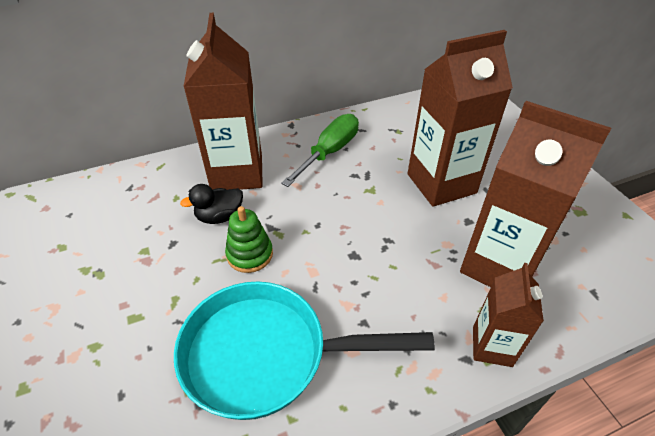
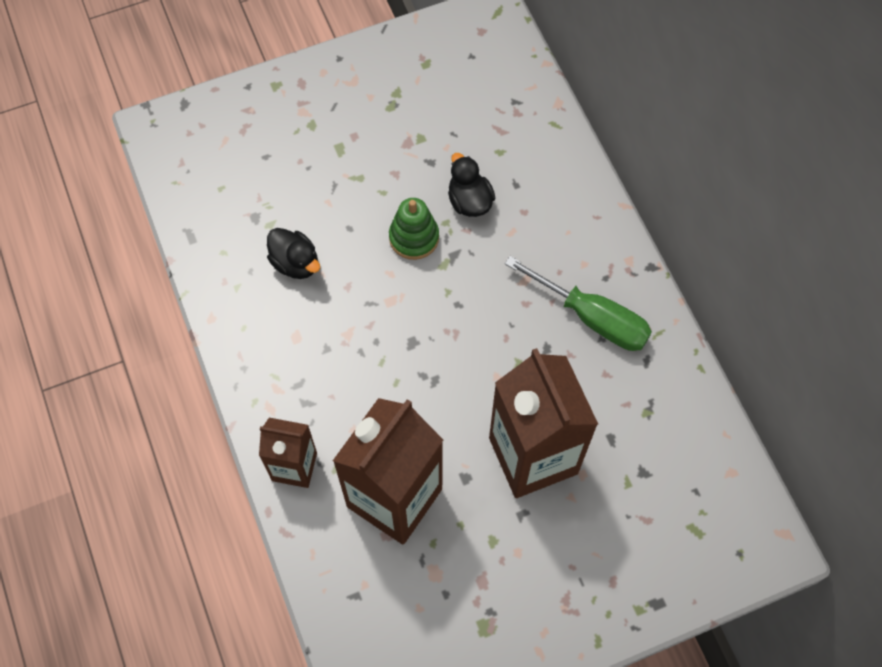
camera: 90 degrees right, 20 degrees up
(237, 173) = (545, 210): brown carton -> none
(266, 355) = (295, 263): turquoise pan -> black duck

